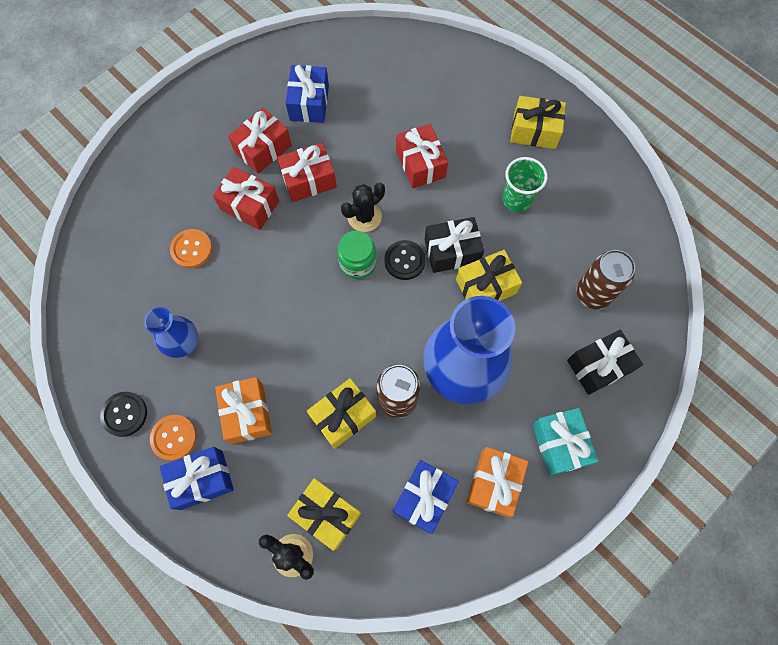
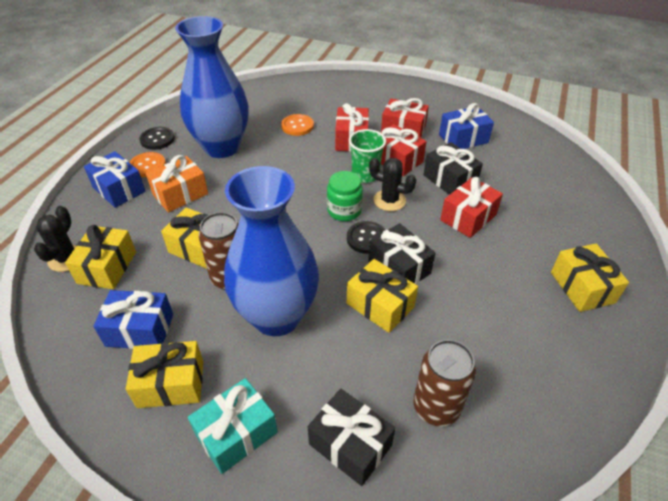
camera: 65 degrees right, 25 degrees down
(185, 344) = (222, 147): blue vase -> blue vase, size x1.99
(363, 150) = (450, 180): none -> black gift
(494, 483) = (171, 384): orange gift -> yellow gift
(517, 199) = (493, 298): green cup -> green cup (365, 175)

